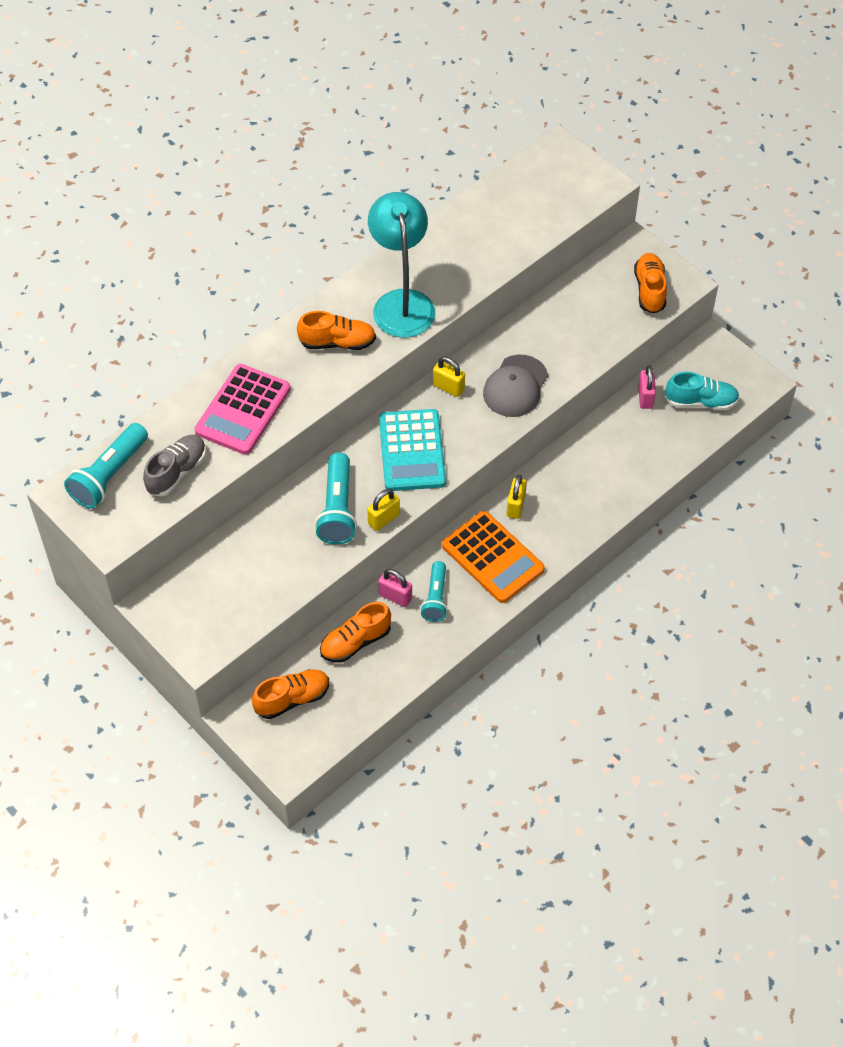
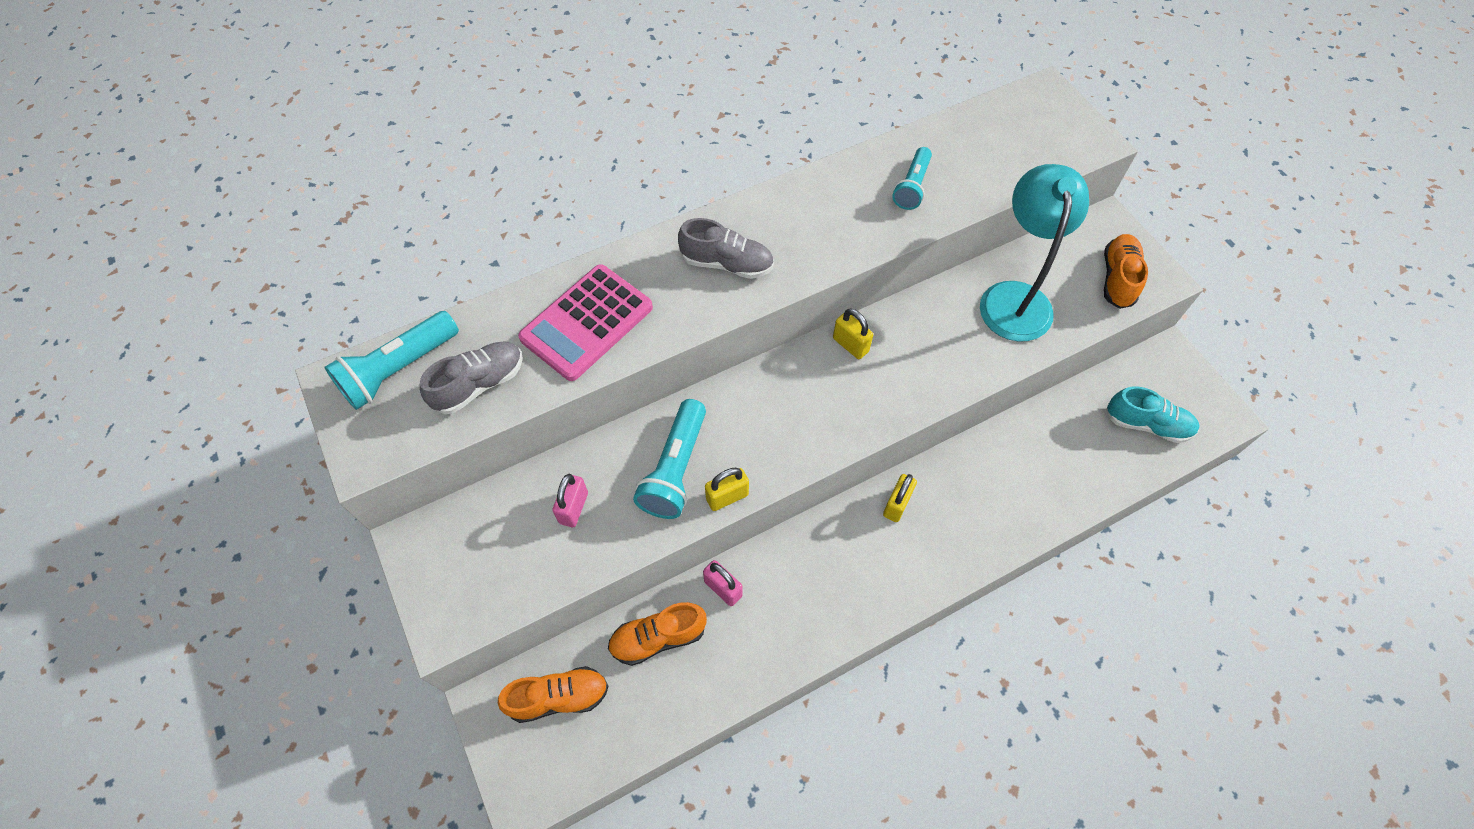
camera: 15 degrees right, 5 degrees up
(337, 342) = (726, 263): orange shoe -> grey shoe
(402, 302) = (818, 231): turquoise lamp -> turquoise lamp (1015, 297)
(412, 451) = (786, 415): turquoise calculator -> none
(436, 598) = (771, 603): turquoise flashlight -> turquoise flashlight (912, 187)
(493, 557) = (853, 566): orange calculator -> none
(515, 386) = (931, 362): grey cap -> none
(645, 397) = (1080, 403): pink padlock -> pink padlock (574, 508)

